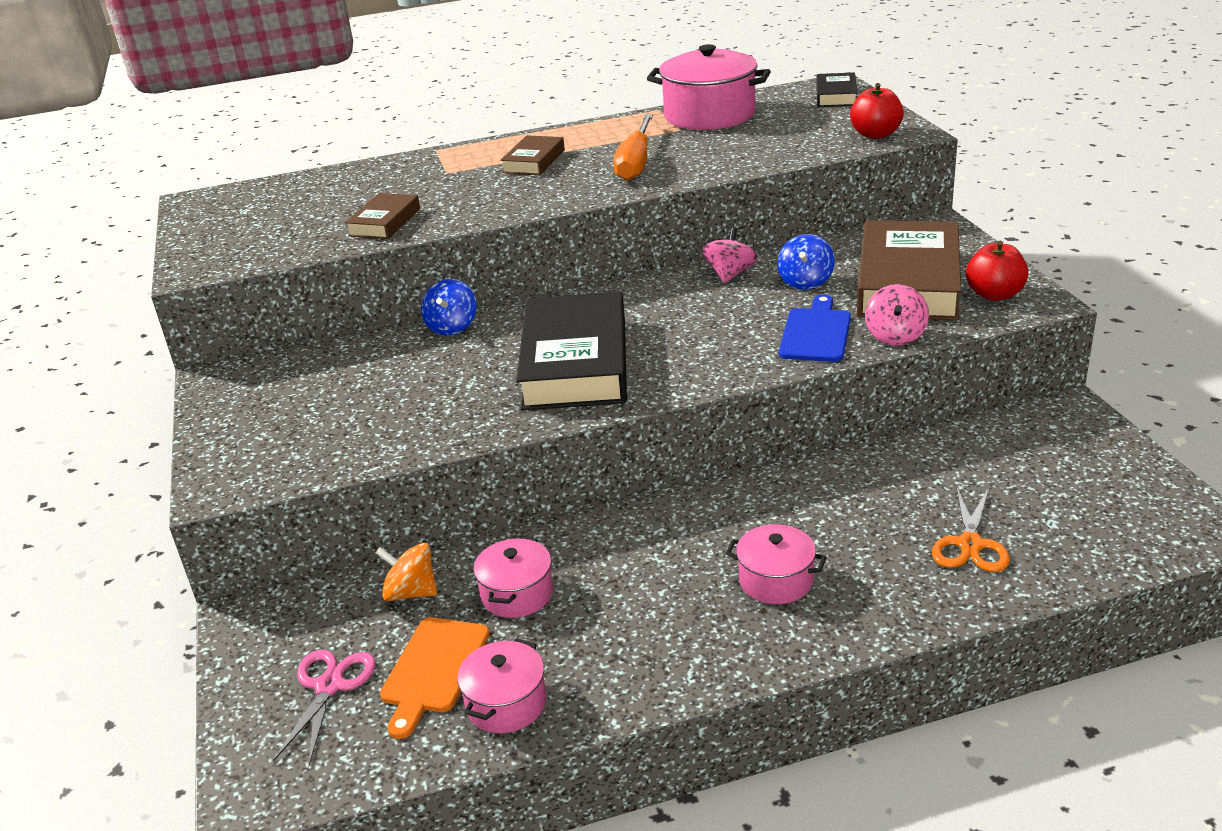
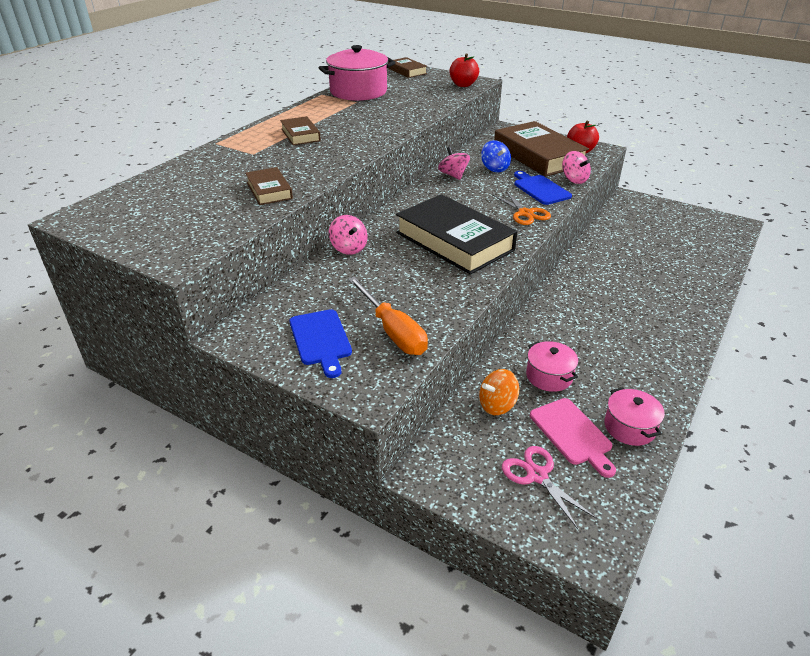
camera: 45 degrees left, 5 degrees up
(269, 415) = (321, 340): none -> blue cutting board
(434, 669) = (572, 434): orange cutting board -> pink cutting board
(452, 327) = (349, 248): blue spinning top -> pink spinning top
(635, 163) = (366, 122): orange screwdriver -> orange screwdriver (393, 331)
(776, 580) = (641, 312): pink pot -> none
(836, 95) = (407, 71): black book -> brown book
(970, 544) = (680, 263): orange scissors -> orange scissors (525, 213)

